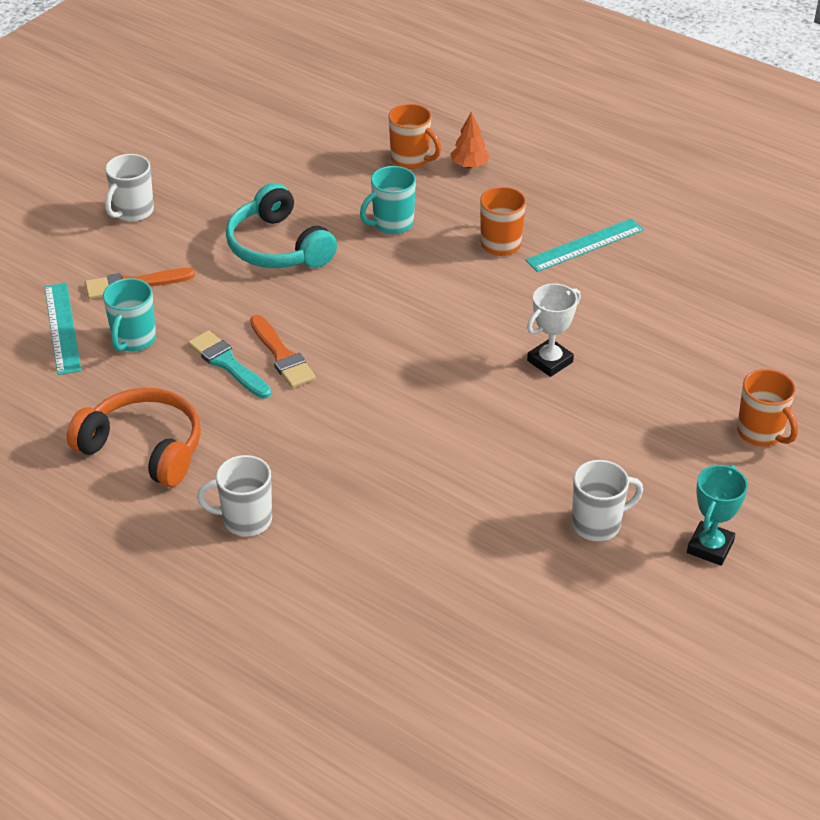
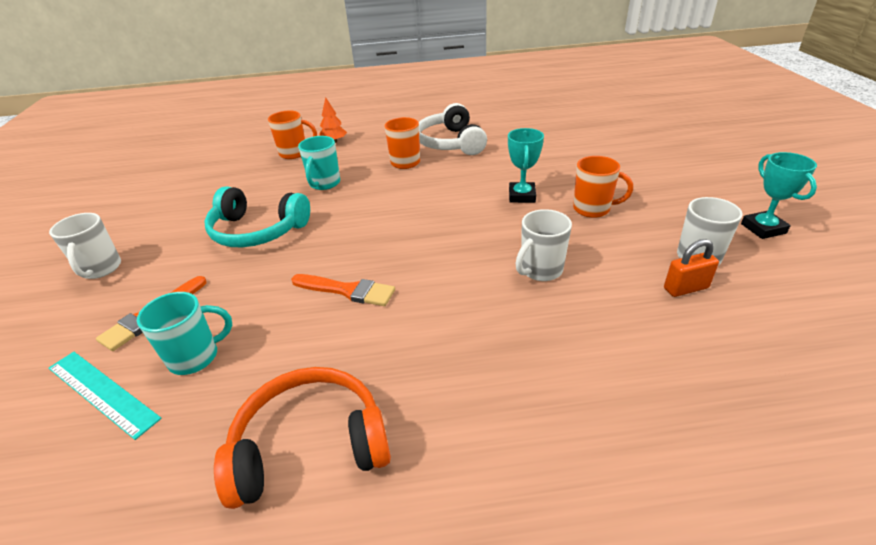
camera: 40 degrees left, 5 degrees down
(133, 340) = (195, 357): turquoise mug -> turquoise mug turned 90 degrees counterclockwise
(228, 364) = (309, 322): turquoise brush -> none
(245, 520) = (491, 438): white mug -> white mug (540, 270)
(534, 537) = (685, 288): none -> orange padlock
(550, 361) = (522, 196): white trophy -> turquoise trophy
(585, 245) = (450, 143): turquoise ruler -> white headphones
(761, 433) = (672, 168): orange mug -> orange mug (593, 209)

